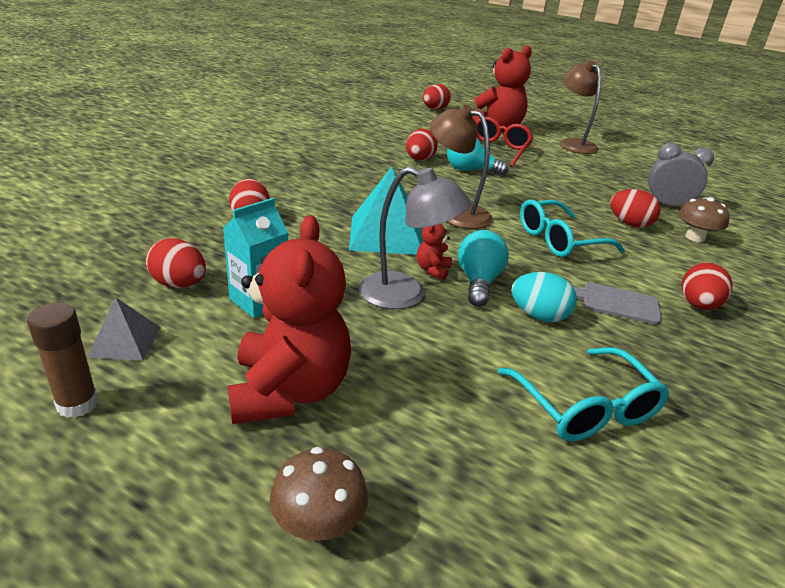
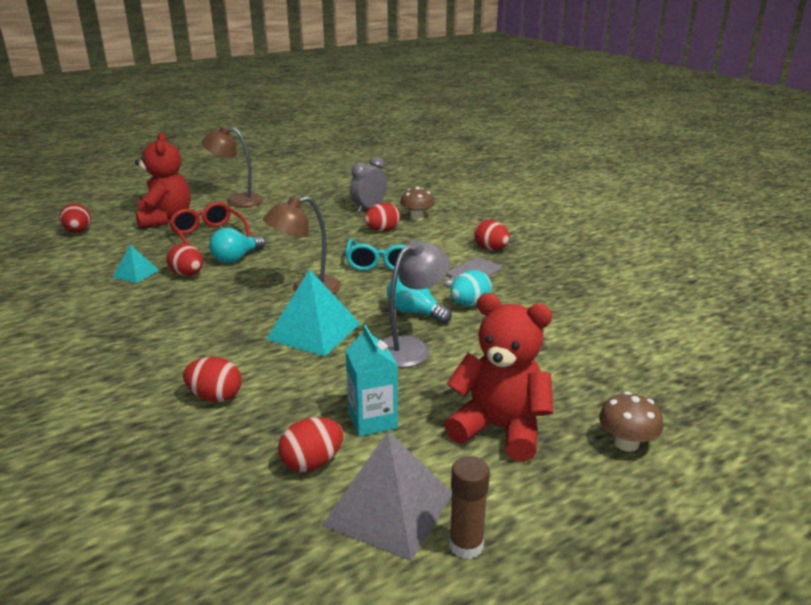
camera: 60 degrees left, 5 degrees down
(125, 342) = (389, 508): grey pyramid -> grey pyramid, size x1.86
(399, 142) = (136, 273): none -> turquoise pyramid
(432, 270) = (385, 326): red teddy bear -> none
(584, 406) = (564, 321): turquoise glasses -> none

